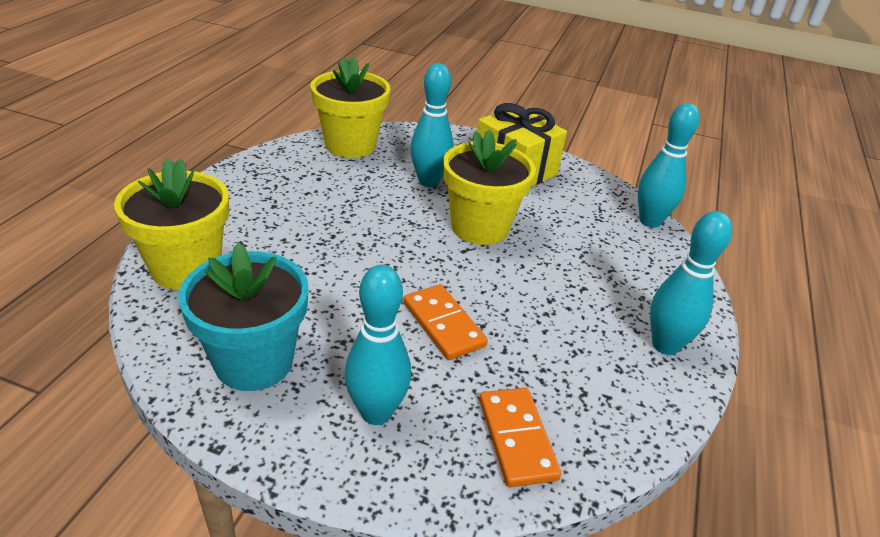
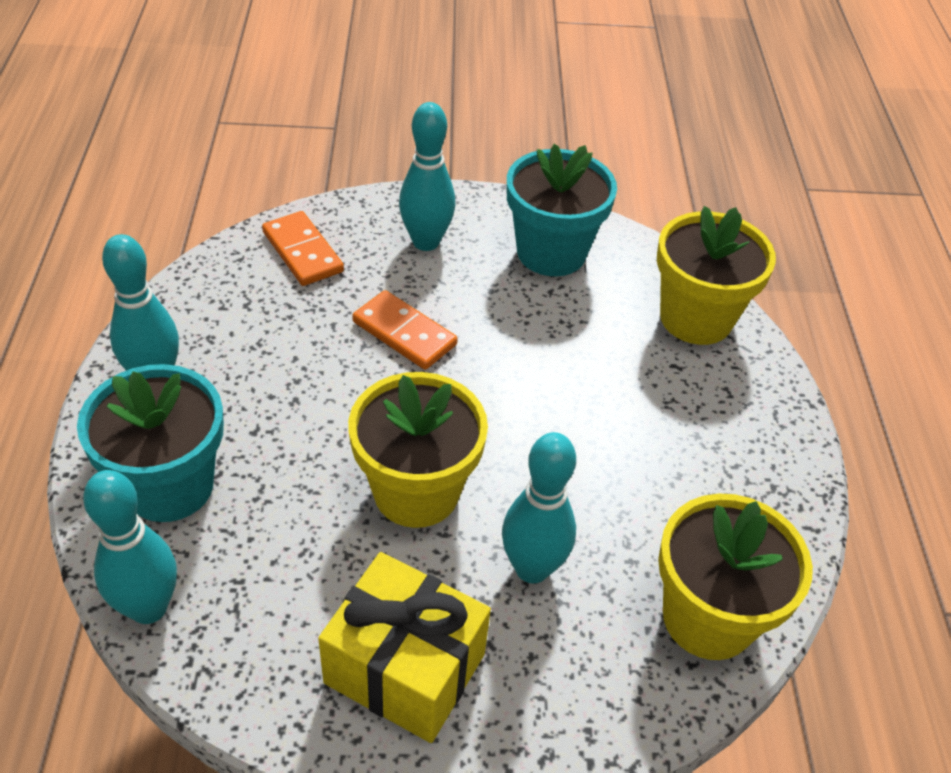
camera: 160 degrees right, 10 degrees up
(644, 272) = (169, 486): none -> turquoise flower pot

